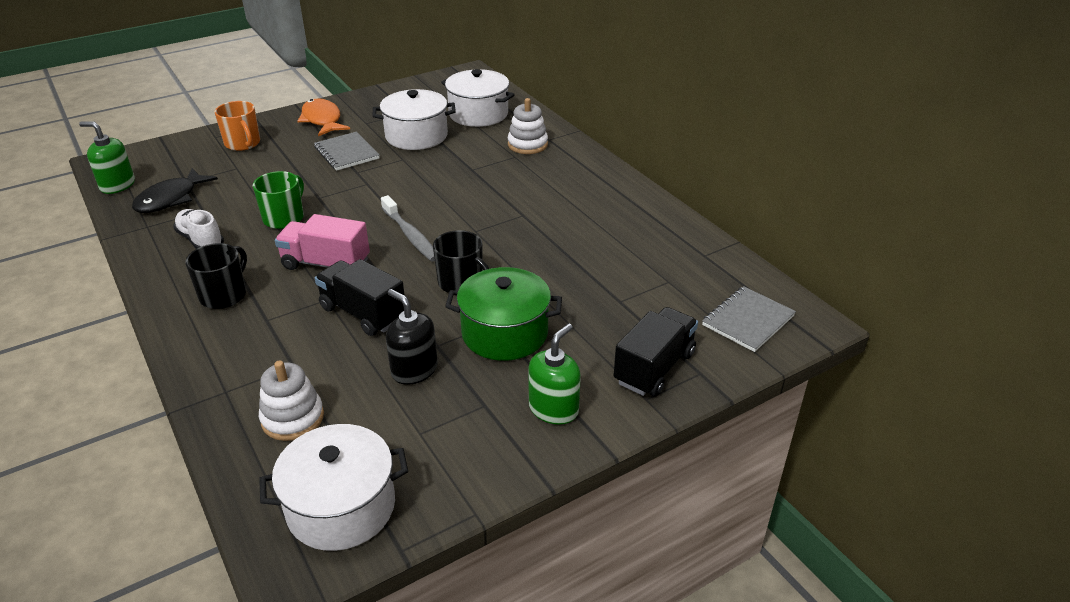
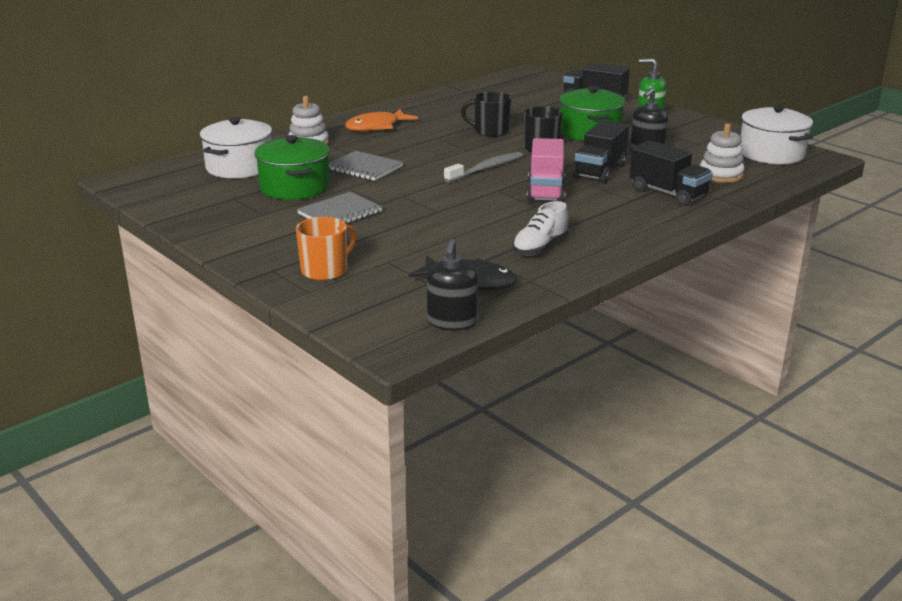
camera: 100 degrees left, 10 degrees down
(117, 185) = (452, 322): green soap dispenser -> black soap dispenser
(224, 295) = (614, 220): black mug -> black mug (490, 131)
(264, 352) = (668, 193): none -> black truck
(284, 218) = (482, 219): green mug -> none
(322, 120) = (256, 237): orange fish -> orange fish (376, 127)
(416, 136) = (295, 187): white pot -> green pot
(748, 321) = (534, 83): grey notebook -> grey notebook (365, 168)

